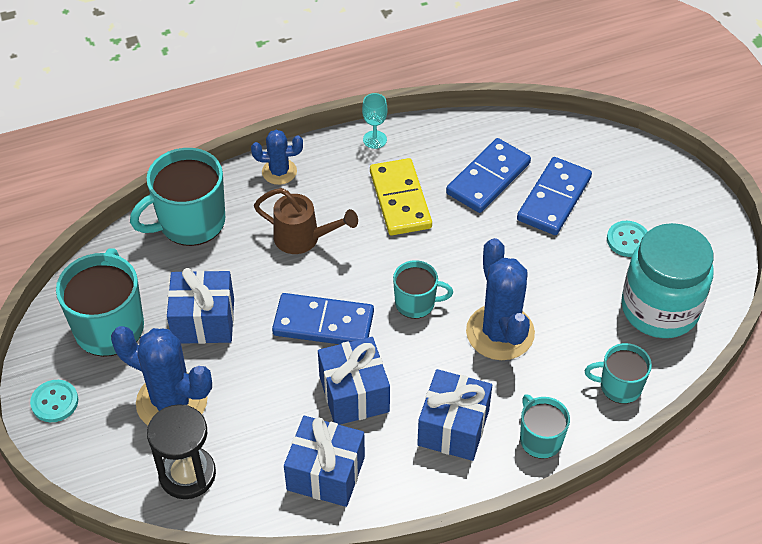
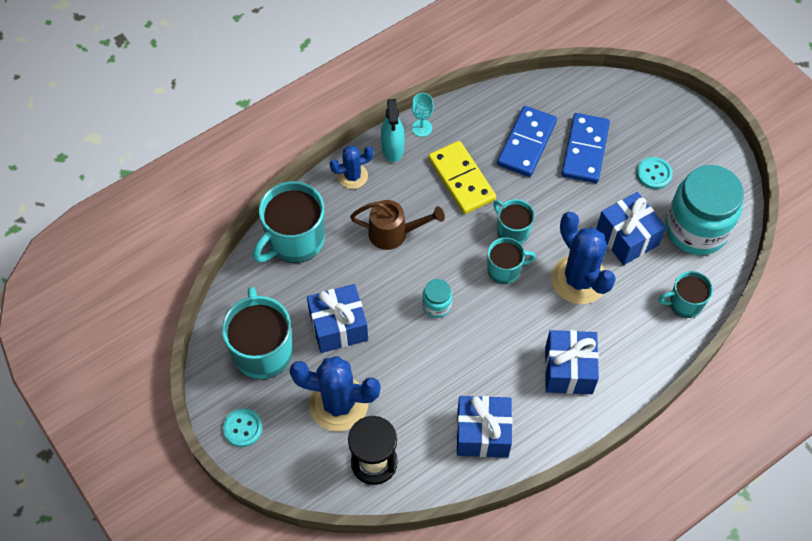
camera: 15 degrees left, 10 degrees up
(323, 323) = (436, 305): blue domino -> turquoise jar
(334, 153) = (393, 148): none -> turquoise spray bottle
(354, 394) = (482, 361): blue gift -> blue gift (627, 237)
(540, 439) = (638, 363): turquoise mug -> turquoise mug (512, 231)

